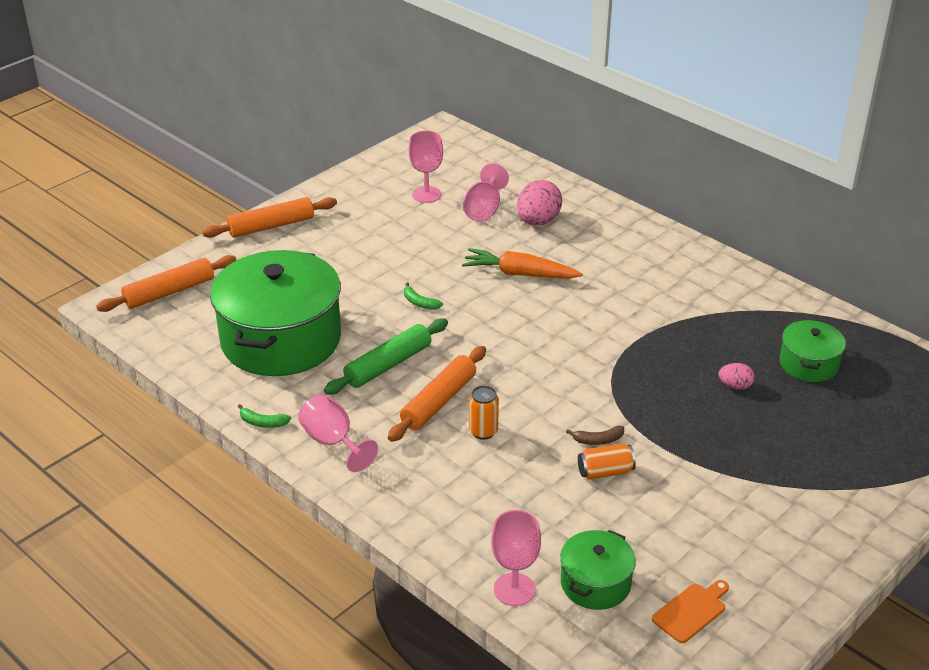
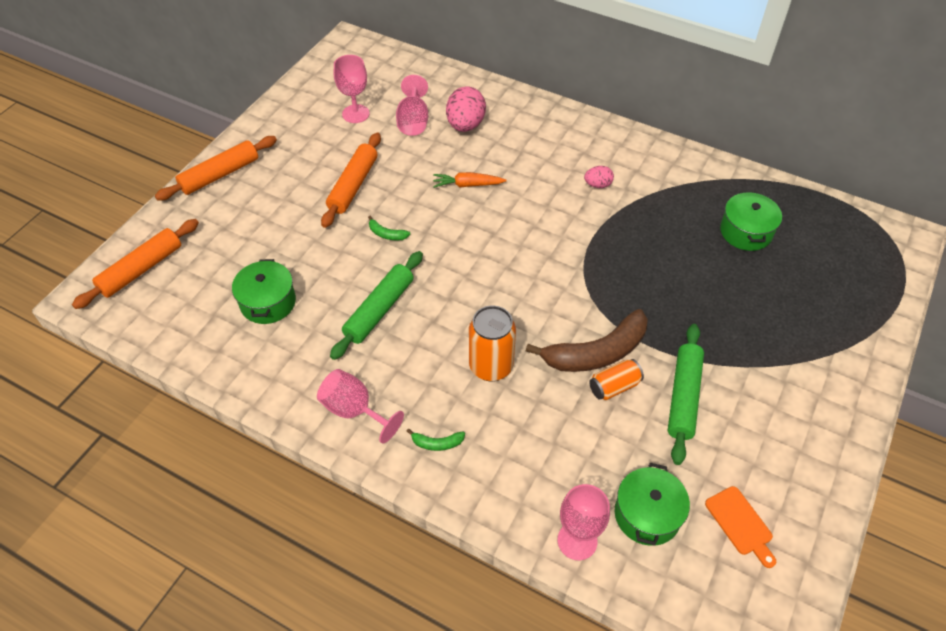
camera: 15 degrees left, 15 degrees up
(262, 422) = (279, 403): green banana -> green banana (437, 443)
(281, 339) = (268, 302): green pot -> green pot, size x0.48
(439, 401) = (439, 341): orange rolling pin -> orange rolling pin (353, 185)
(483, 431) = (491, 366): orange can -> orange can, size x1.61
(519, 274) = (467, 185): orange carrot -> orange carrot, size x0.66
(598, 440) = (596, 353): brown banana -> brown banana, size x2.37
(676, 494) = (683, 397): none -> green rolling pin
(691, 611) = (740, 524): orange cutting board -> orange cutting board turned 120 degrees clockwise
(735, 386) = (693, 268): pink egg -> pink egg (597, 185)

